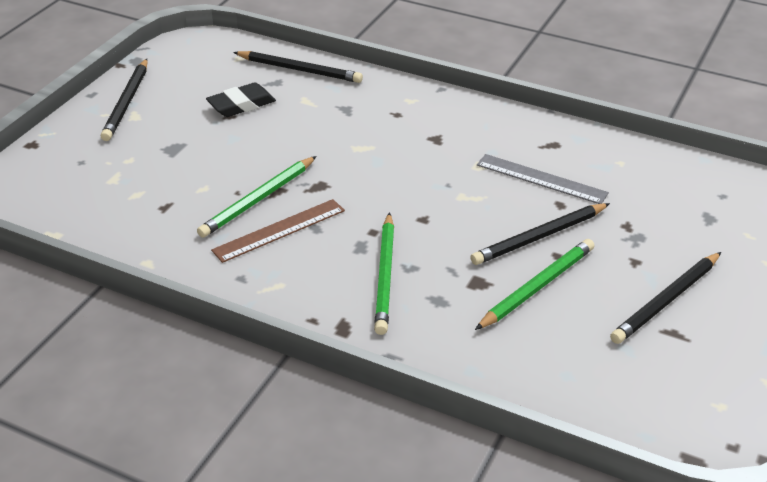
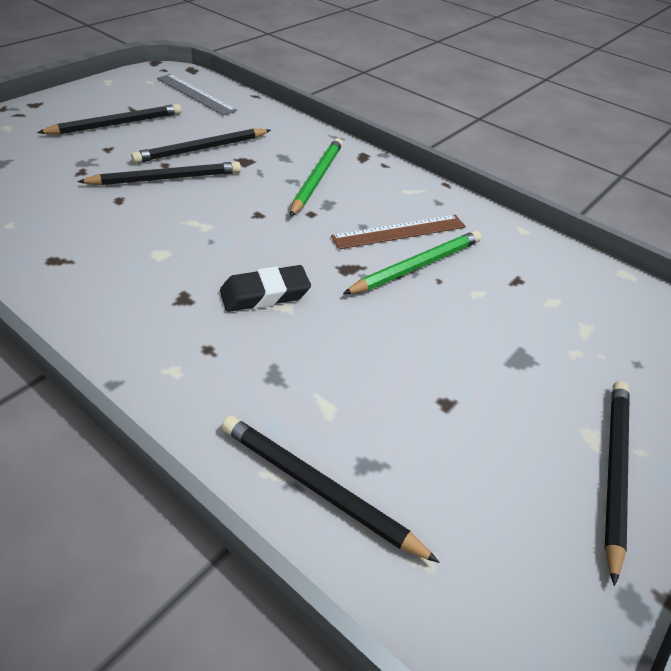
camera: 170 degrees left, 5 degrees up
(241, 105) = (427, 420): black eraser -> black eraser (265, 294)
(537, 287) = (202, 149): green pencil -> black pencil
(541, 179) = (111, 225): grey ruler -> grey ruler (195, 94)

